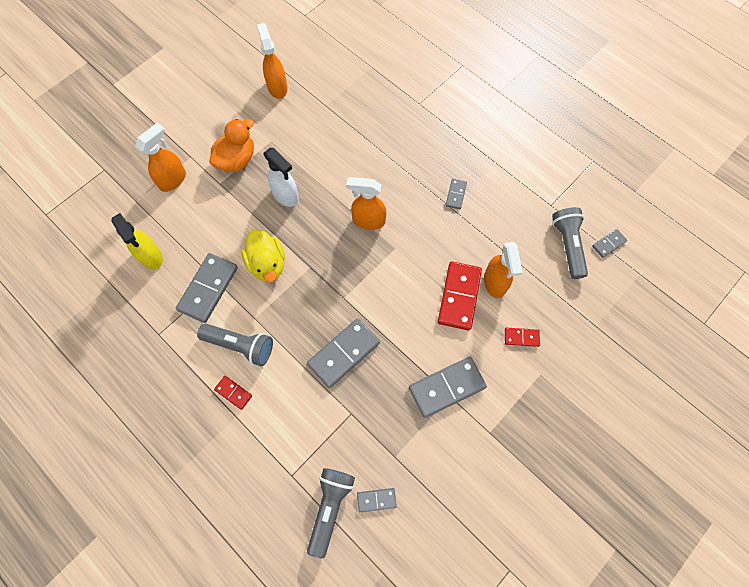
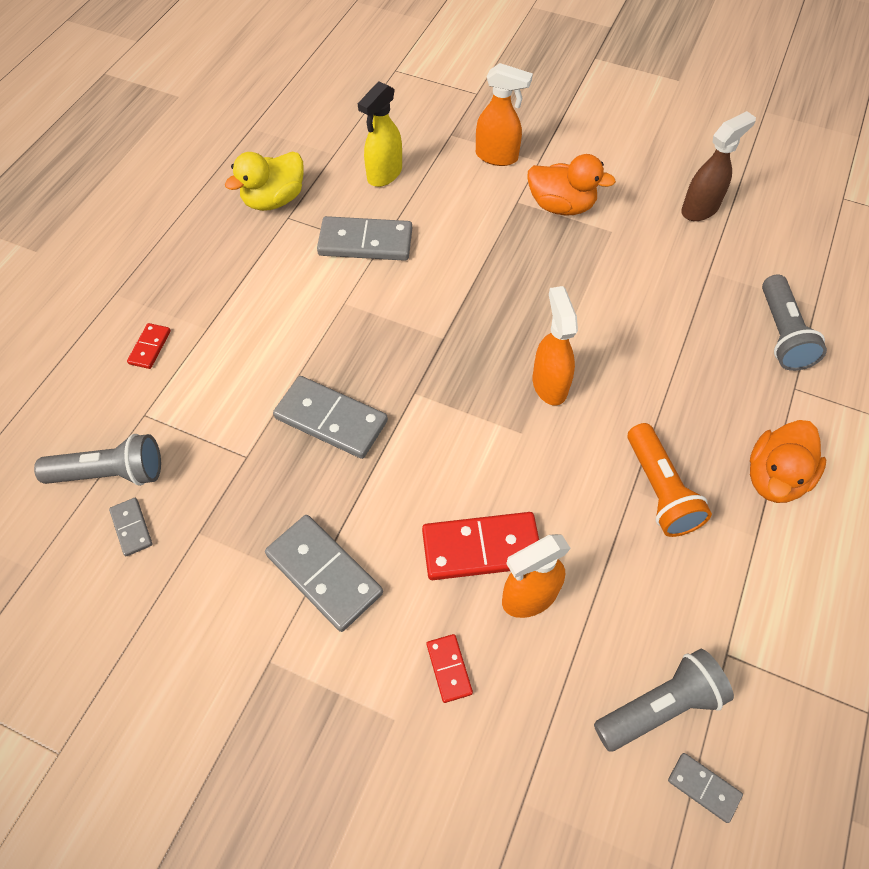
camera: 70 degrees right, 10 degrees down
(233, 392) = (237, 315): red domino -> red domino (150, 347)
(240, 346) = (301, 301): grey flashlight -> grey flashlight (781, 334)
(267, 264) = (426, 290): yellow duck -> yellow duck (274, 200)
(277, 87) = (700, 209): orange spray bottle -> brown spray bottle
(286, 196) = (537, 275): white spray bottle -> none
(456, 194) = (659, 490): grey domino -> orange flashlight
(467, 139) = (775, 477): none -> orange duck

